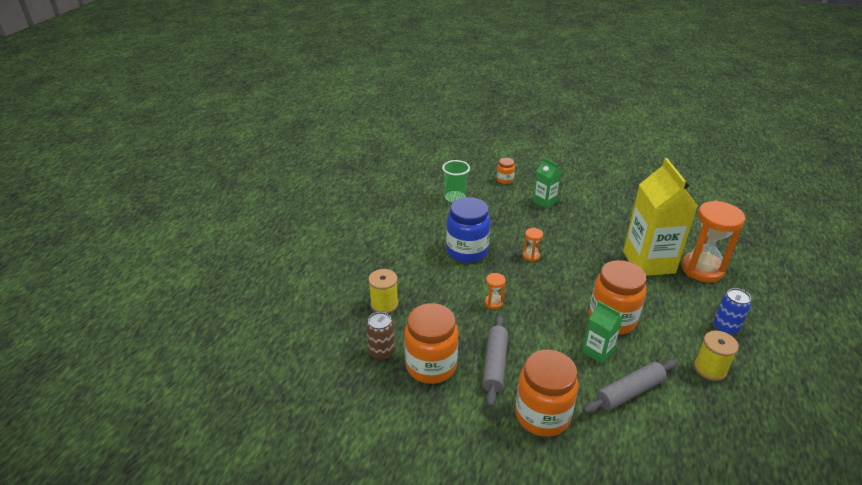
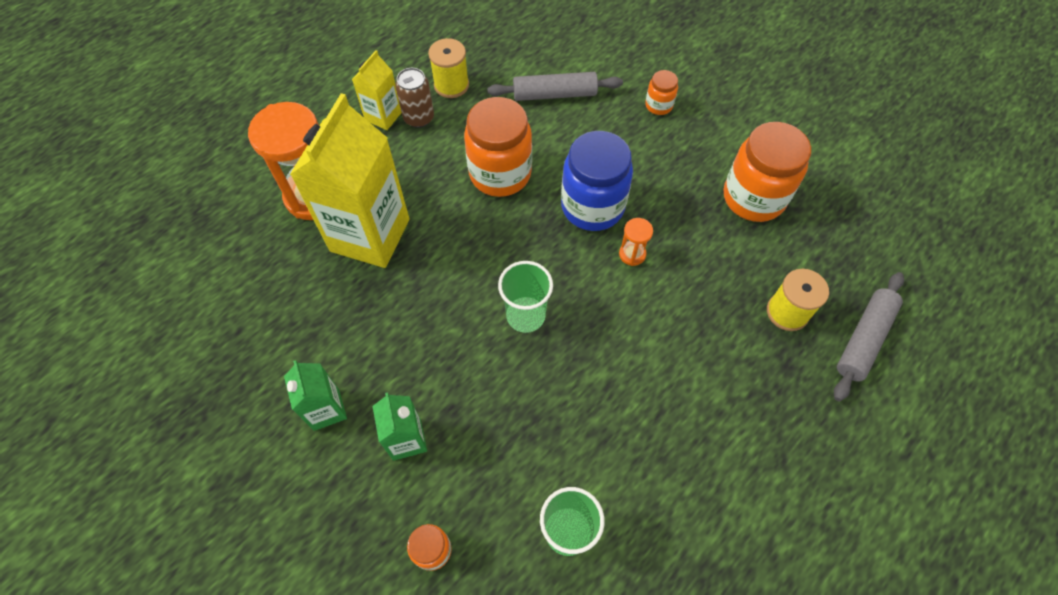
camera: 155 degrees left, 25 degrees up
(381, 352) = (809, 237): brown can -> brown can (419, 118)
(467, 251) = (619, 369): blue jar -> blue jar (592, 206)
(495, 364) = (678, 172): grey rolling pin -> grey rolling pin (863, 339)
(531, 256) = (525, 315): orange hourglass -> green cup
(542, 415) = (658, 105): orange jar -> orange jar, size x0.48
(598, 352) = (551, 143): green carton -> green carton (326, 409)
(725, 327) = (383, 116): blue can -> yellow carton

